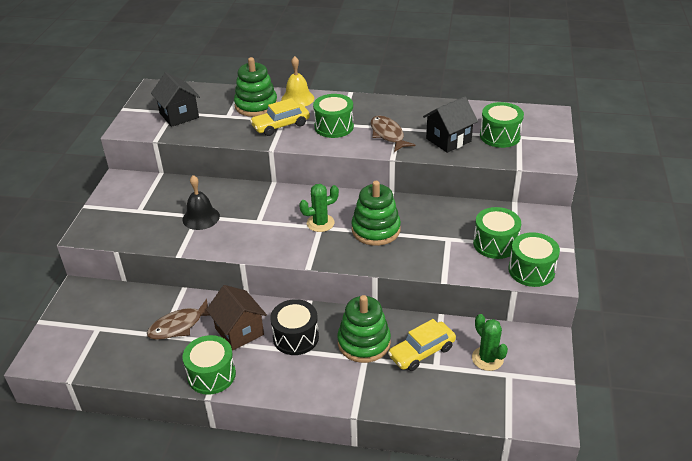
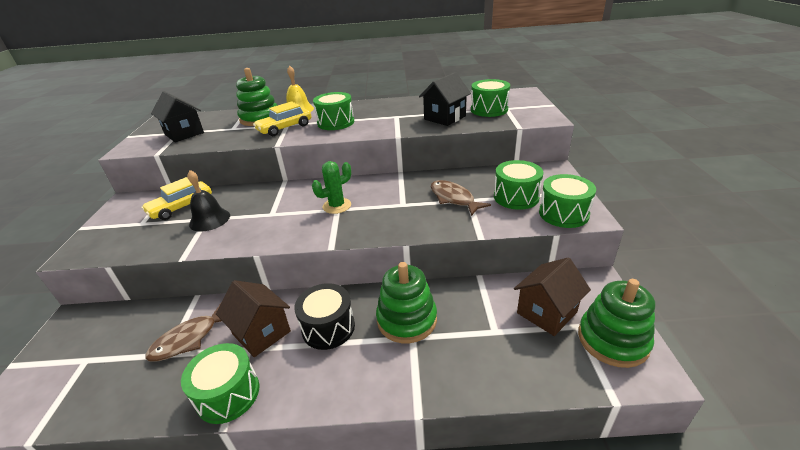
camera: 10 degrees left, 5 degrees down
(376, 230) = (394, 203): green stacking toy -> green stacking toy (612, 340)
(388, 135) = (388, 121): brown fish -> brown fish (454, 198)
(421, 352) = (473, 318): yellow car -> yellow car (181, 207)
(487, 358) = (546, 312): green cactus -> brown house

